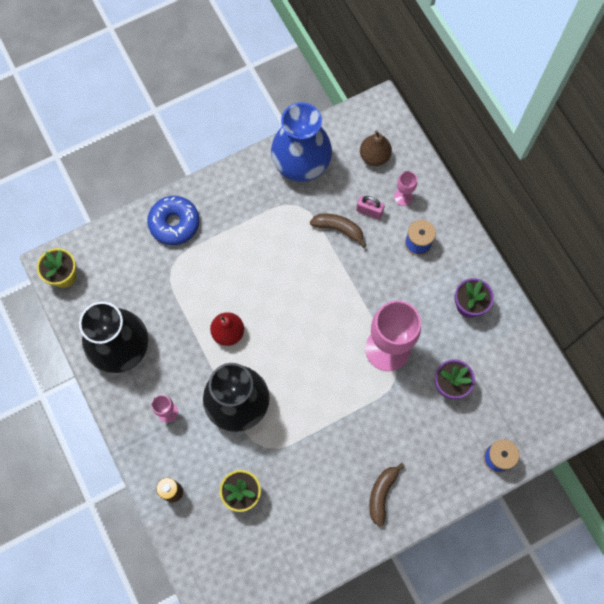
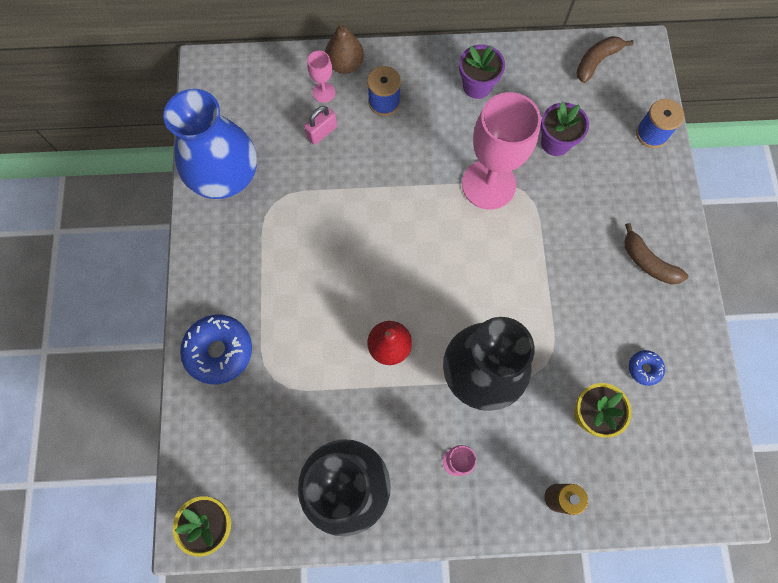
camera: 65 degrees left, 0 degrees up
(294, 521) = (644, 368): none -> blue donut
(339, 229) = (326, 172): brown banana -> brown banana (596, 61)
(374, 156) = (261, 99): brown pear -> brown pear (345, 64)

